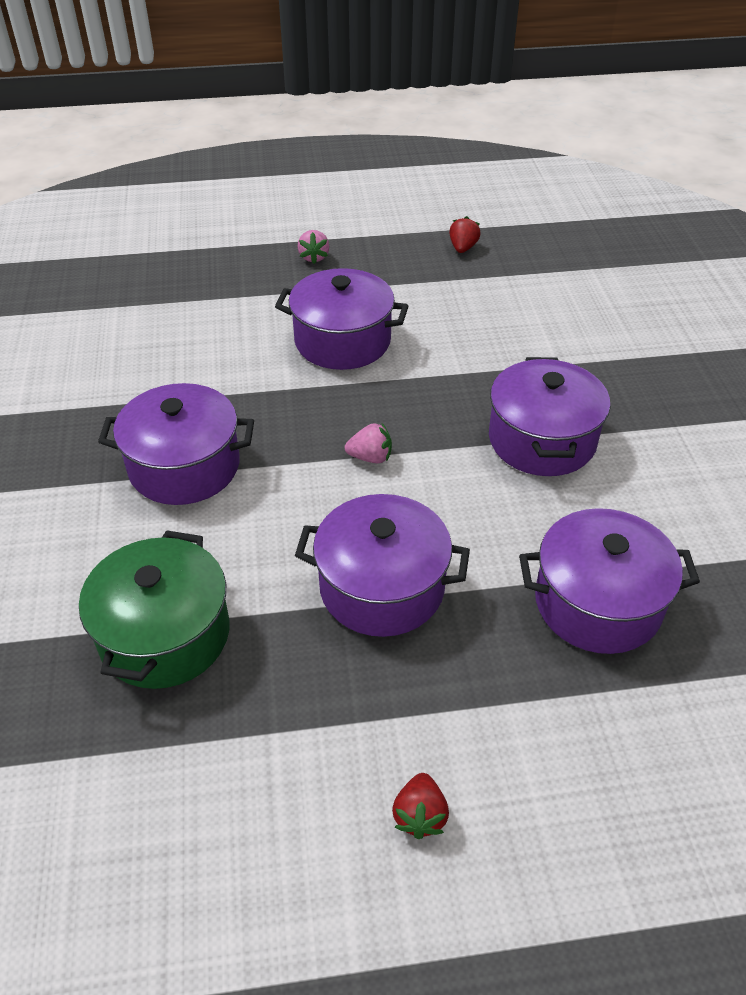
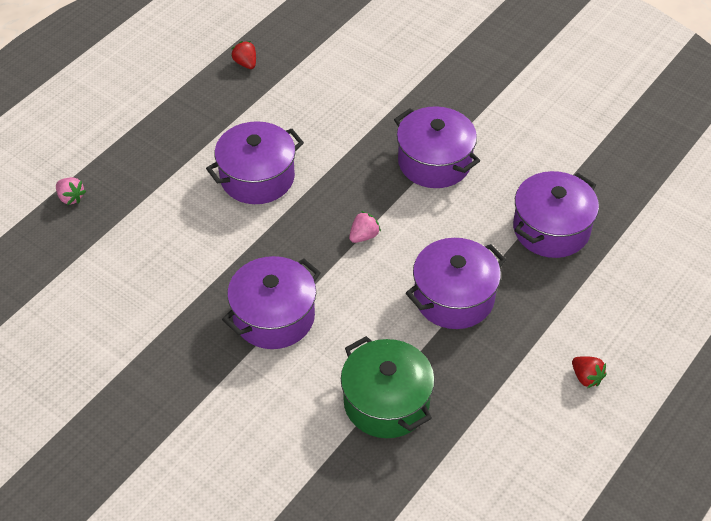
camera: 45 degrees left, 5 degrees up
(314, 257) = (161, 131): pink strawberry -> pink strawberry (71, 198)

